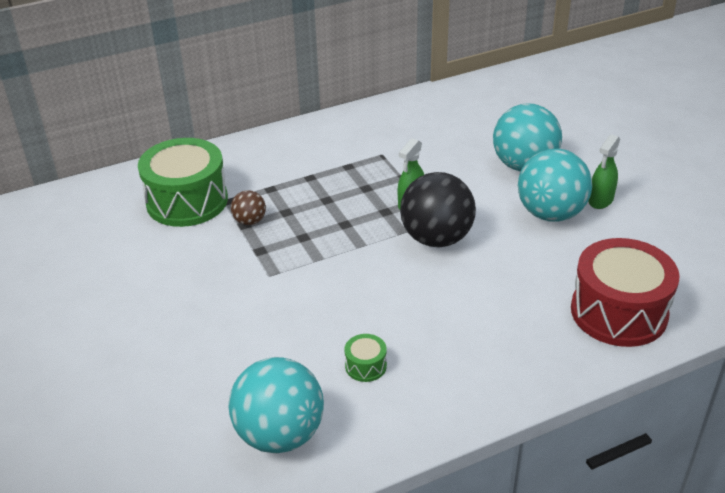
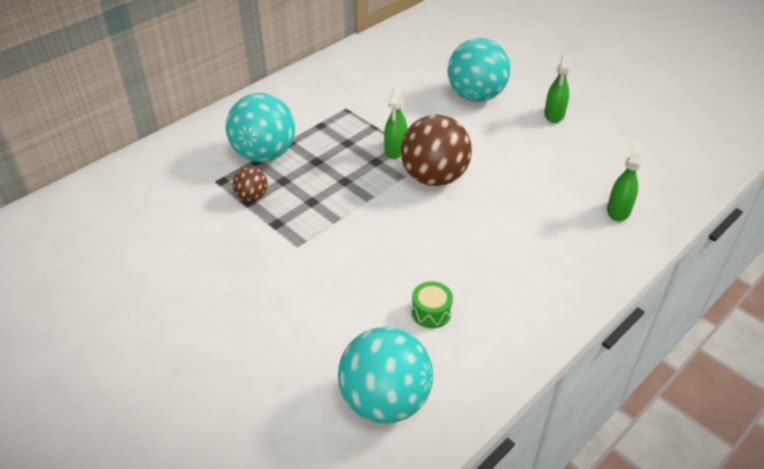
camera: 20 degrees left, 5 degrees up
(187, 201) = (179, 189): green drum -> none
(436, 238) = (434, 177): black ball -> brown ball
(550, 213) = (519, 135): turquoise ball -> turquoise ball (264, 154)
(618, 312) = (618, 210): red drum -> green spray bottle

